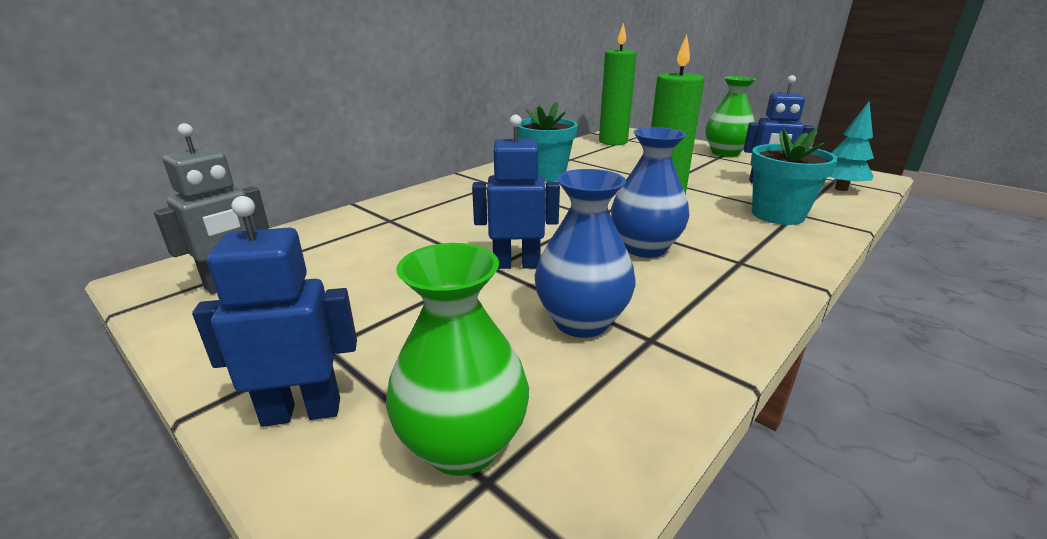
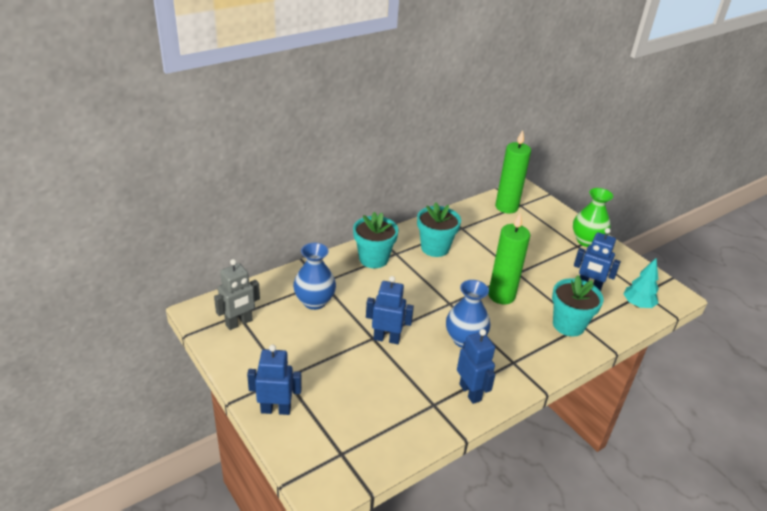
camera: 10 degrees right, 10 degrees up
(463, 445) = (335, 438): green vase -> none
(464, 192) = (373, 259): none -> turquoise flower pot
(581, 322) = (405, 387): blue vase -> blue vase (314, 301)
(704, 310) = (470, 392): none -> blue robot

